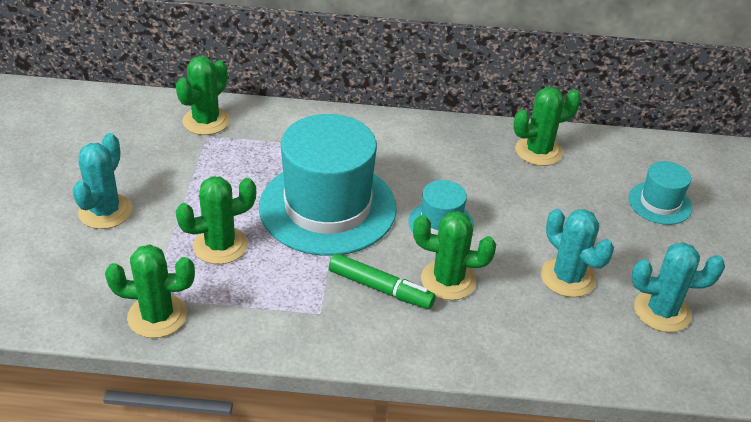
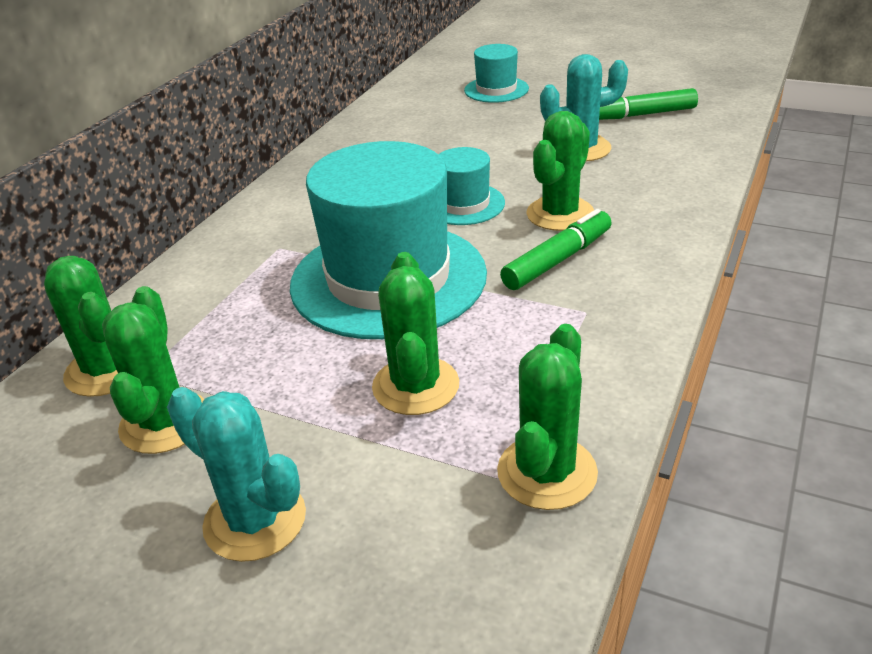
camera: 65 degrees left, 5 degrees down
(538, 151) = (380, 131): green cactus -> green cactus (165, 422)
(662, 311) = (641, 115): turquoise cactus -> green marker

